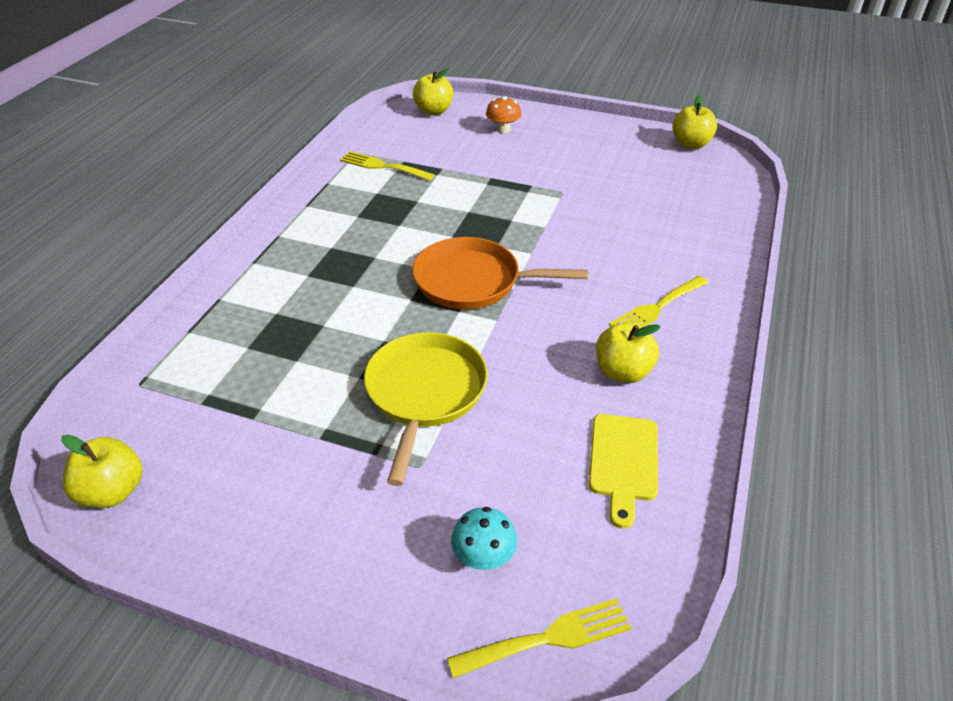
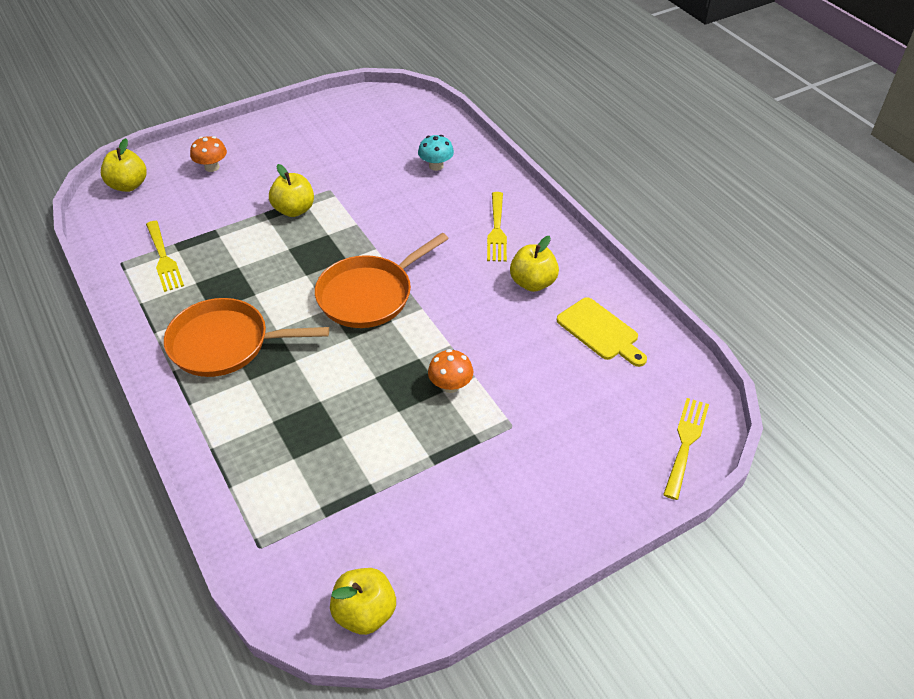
camera: 50 degrees left, 5 degrees up
(331, 242) = (224, 344): none -> orange pan
(382, 166) = (164, 259): yellow fork -> yellow fork turned 90 degrees counterclockwise
(425, 393) = (450, 385): yellow pan -> orange mushroom
(483, 557) = (609, 437): turquoise mushroom -> turquoise mushroom (436, 166)
(690, 144) = (361, 99): yellow apple -> yellow apple (294, 210)

